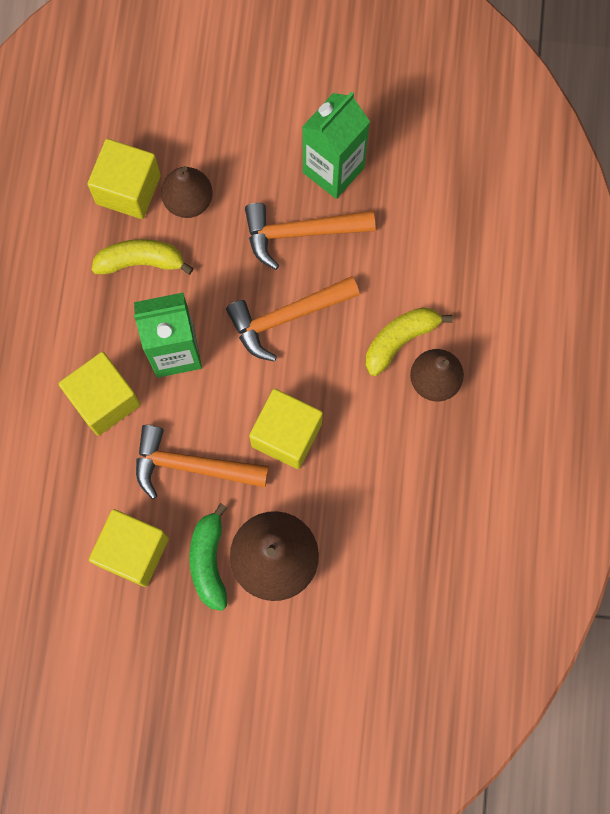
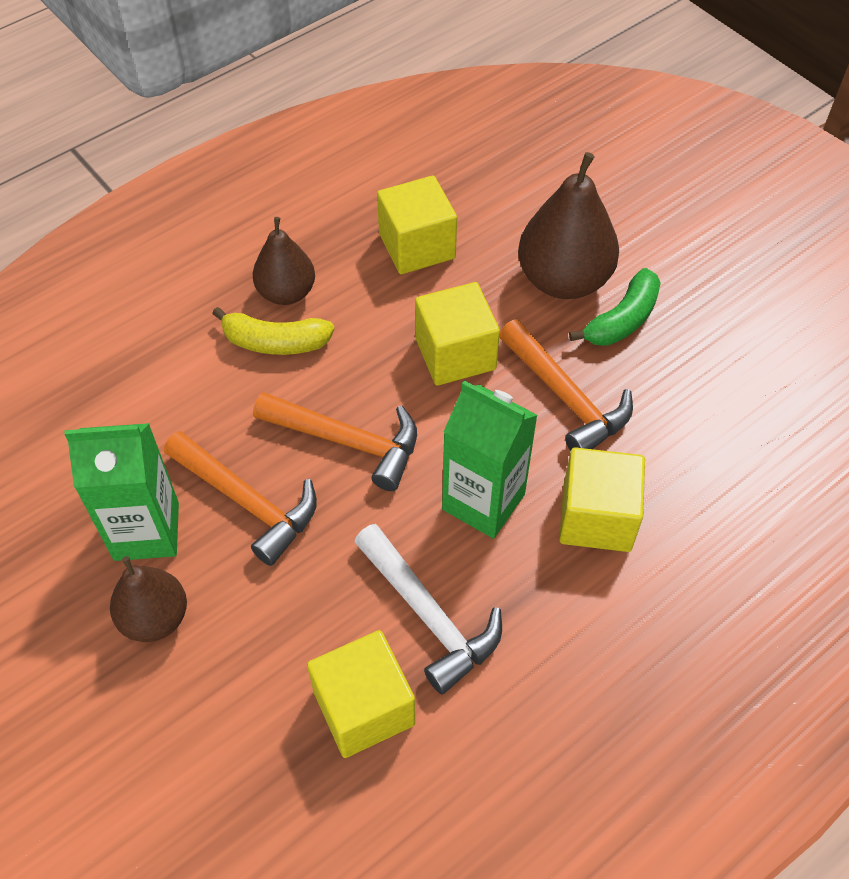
camera: 135 degrees left, 20 degrees down
(133, 551) = (685, 377): yellow cube -> yellow cube (417, 246)
(141, 261) = (429, 616): yellow banana -> white hammer
(188, 201) = (316, 634): brown pear -> brown pear (155, 618)

